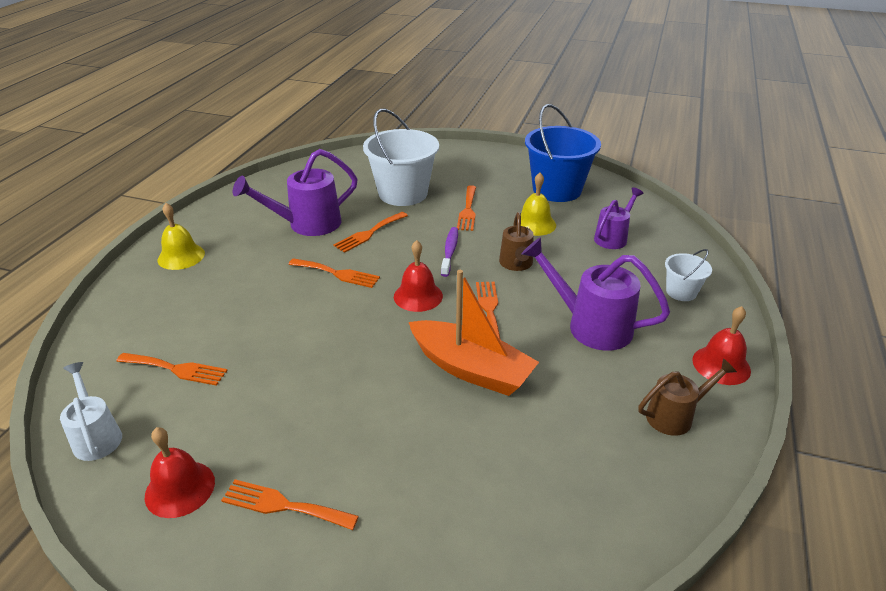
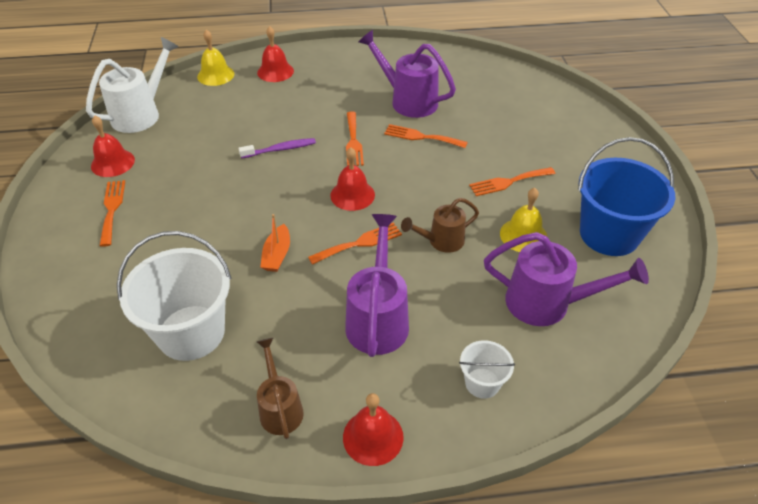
camera: 65 degrees right, 10 degrees up
(96, 436) = (141, 114): white watering can -> white watering can, size x1.62
(151, 294) = (275, 71): none -> red bell
(176, 369) = (209, 115): orange fork -> none
(181, 256) = (324, 63): yellow bell -> yellow bell (215, 75)
(403, 193) = (502, 133): white bucket -> white bucket (191, 332)
(450, 251) = (430, 192): purple toothbrush -> purple toothbrush (280, 149)
(471, 369) = (277, 255): orange boat -> orange boat, size x0.50
(613, 237) = (547, 303): purple watering can -> purple watering can, size x1.62
(675, 416) = (280, 408): brown watering can -> brown watering can turned 150 degrees counterclockwise

